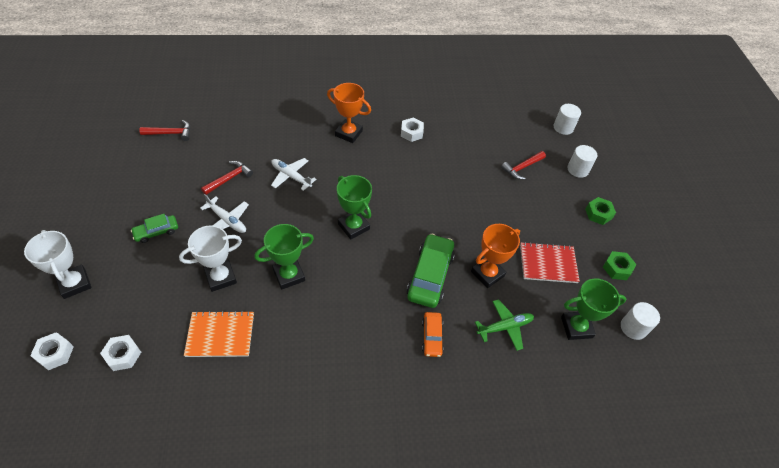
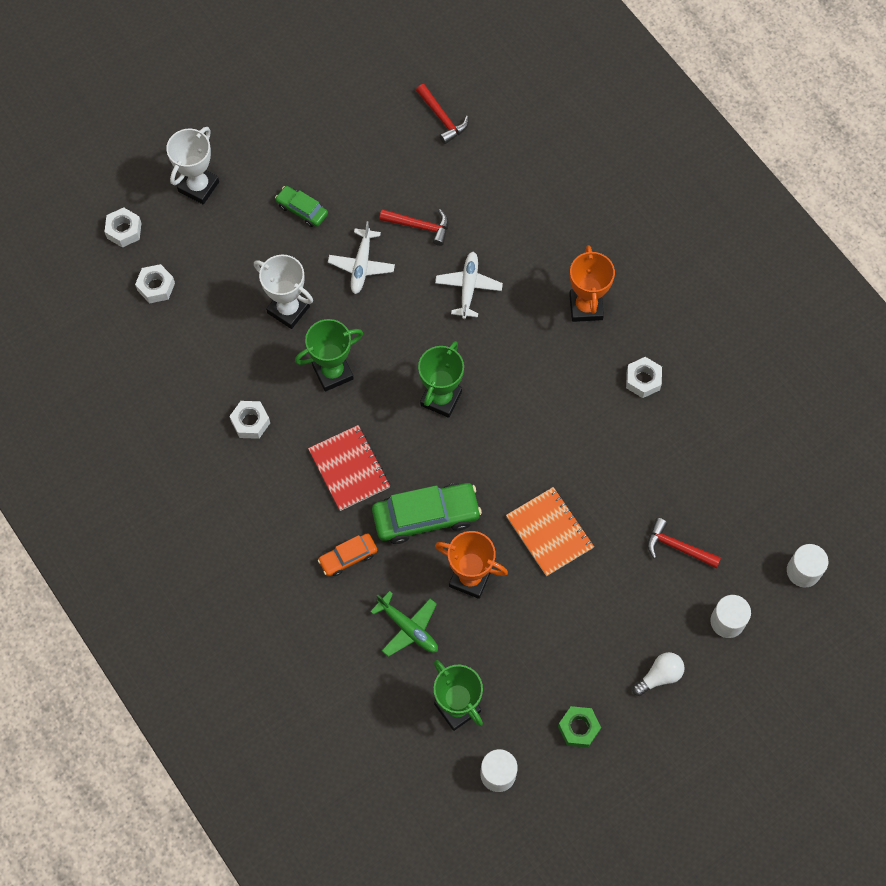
camera: 65 degrees right, 15 degrees up
(220, 335) = (226, 354): orange notebook -> orange notebook (549, 532)
(286, 346) = (250, 422): none -> white nut
(289, 275) = (333, 372): green trophy -> green trophy turned 60 degrees counterclockwise
(548, 263) = (531, 642): red notebook -> red notebook (349, 469)
(598, 214) = (659, 676): green nut -> white light bulb

